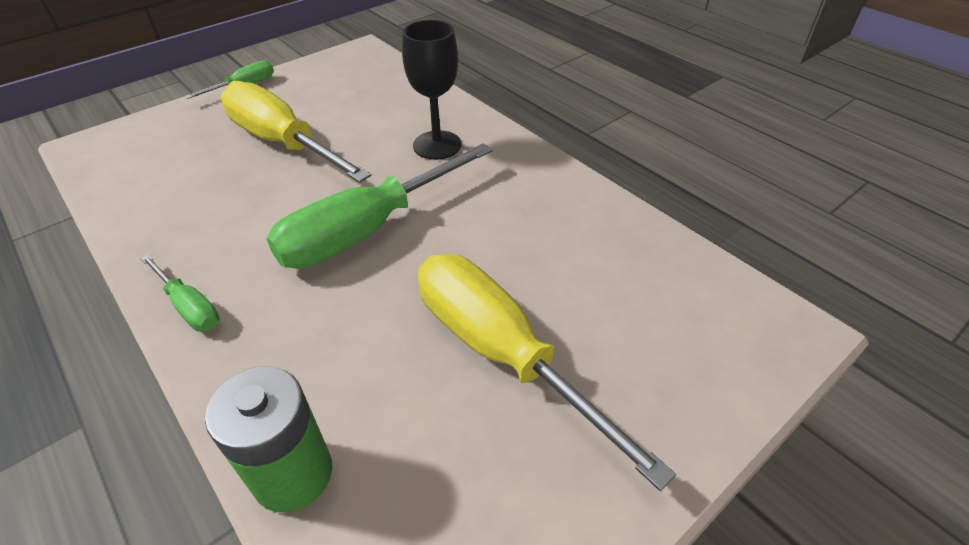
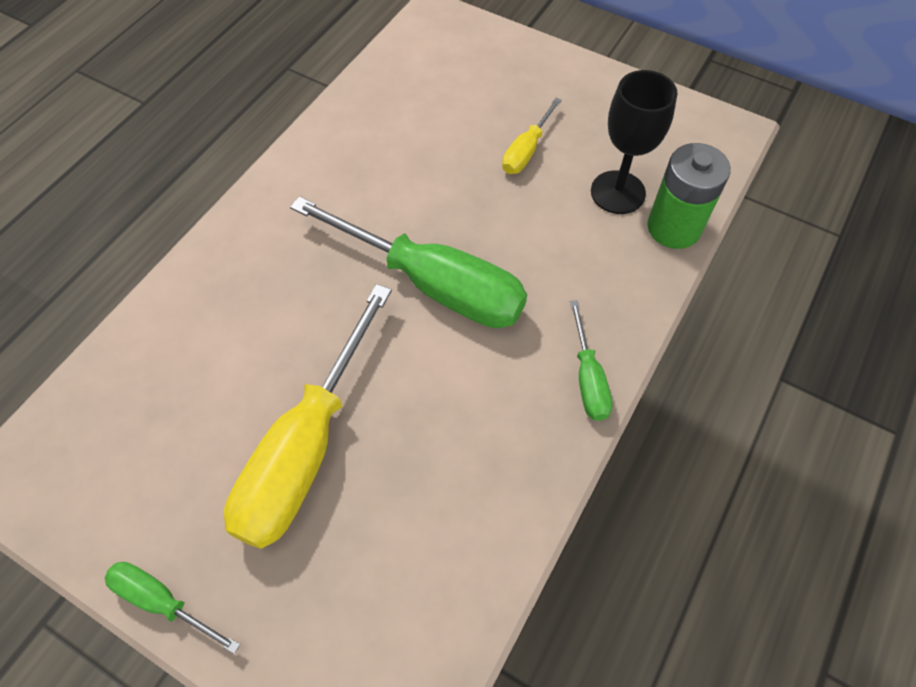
camera: 110 degrees left, 15 degrees up
(189, 307) = (588, 378): green screwdriver -> green screwdriver turned 150 degrees clockwise
(437, 145) = (269, 277): black goblet -> black goblet (617, 192)
(501, 353) = (526, 151): yellow screwdriver -> yellow screwdriver, size x0.47

